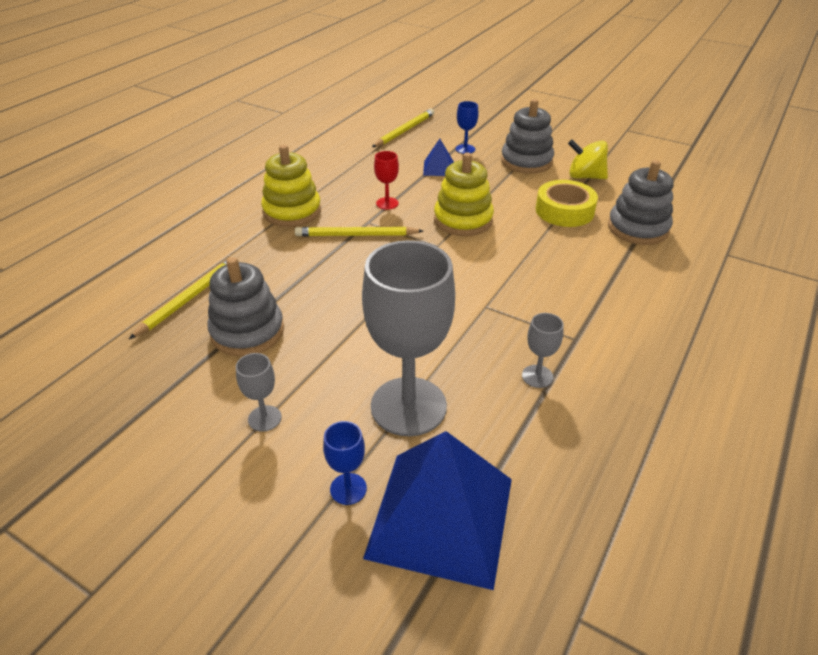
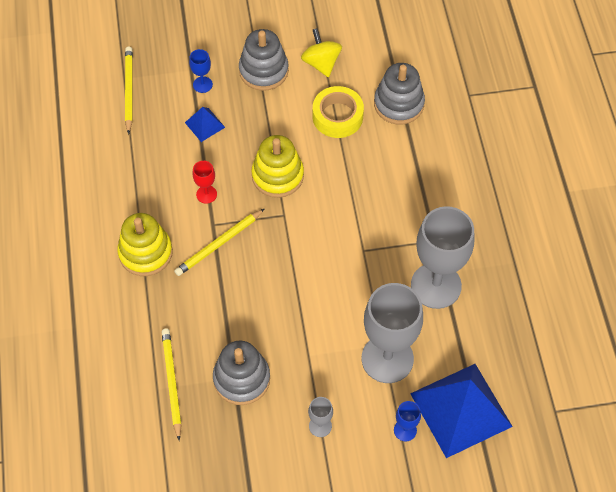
camera: 40 degrees left, 20 degrees up
(537, 376) = (436, 285): grey goblet -> grey goblet, size x2.34
(585, 177) = (321, 63): yellow spinning top -> yellow spinning top turned 90 degrees clockwise

